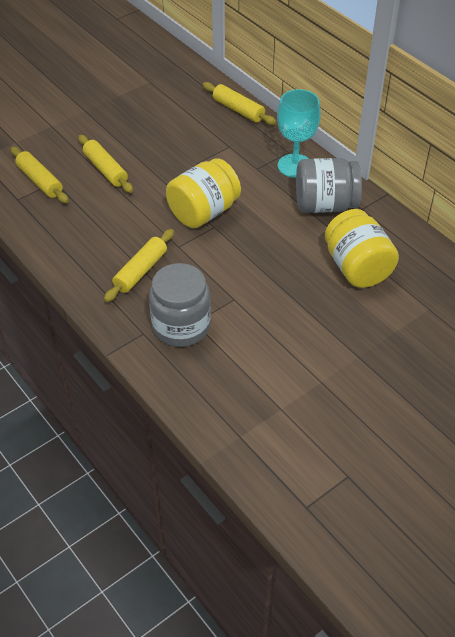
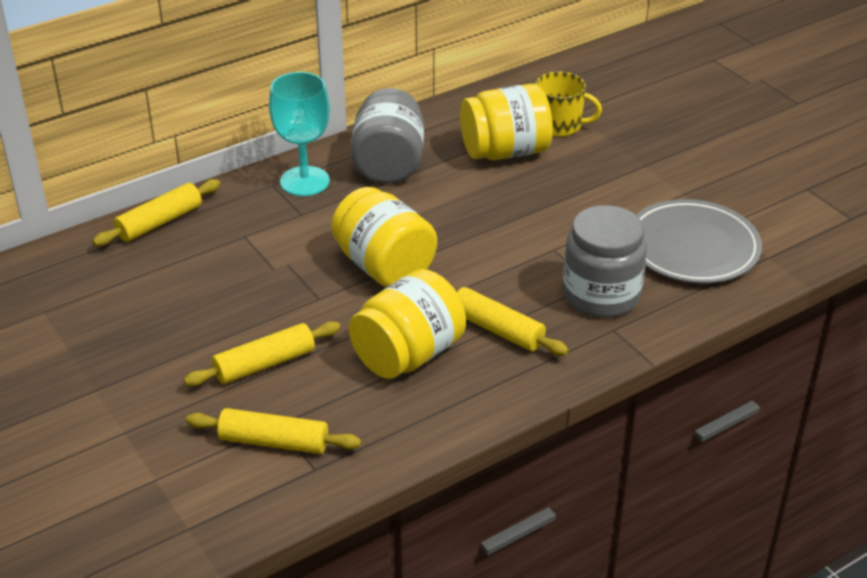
camera: 85 degrees left, 10 degrees down
(40, 181) = (274, 442): yellow rolling pin -> yellow rolling pin turned 45 degrees clockwise
(114, 230) = (408, 355): none -> yellow jar
(246, 384) = (692, 247): none -> grey plate
(405, 300) = (559, 125): none -> yellow mug

